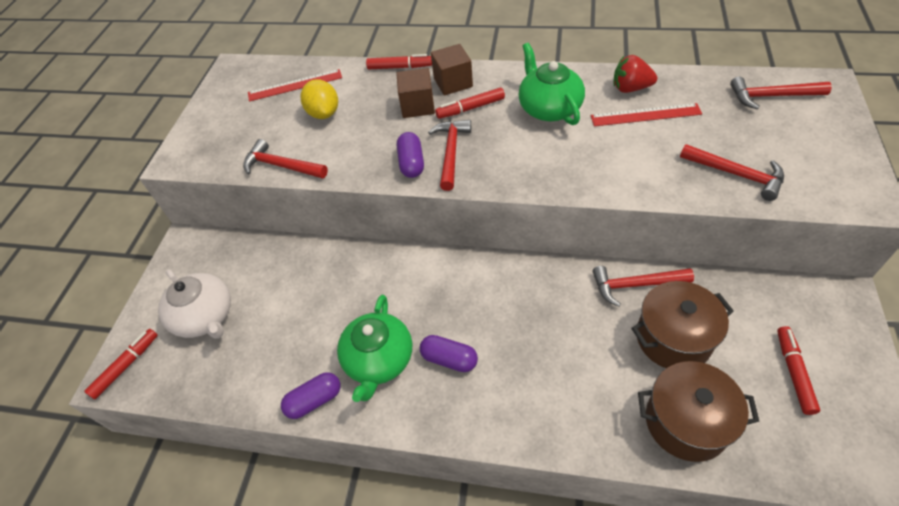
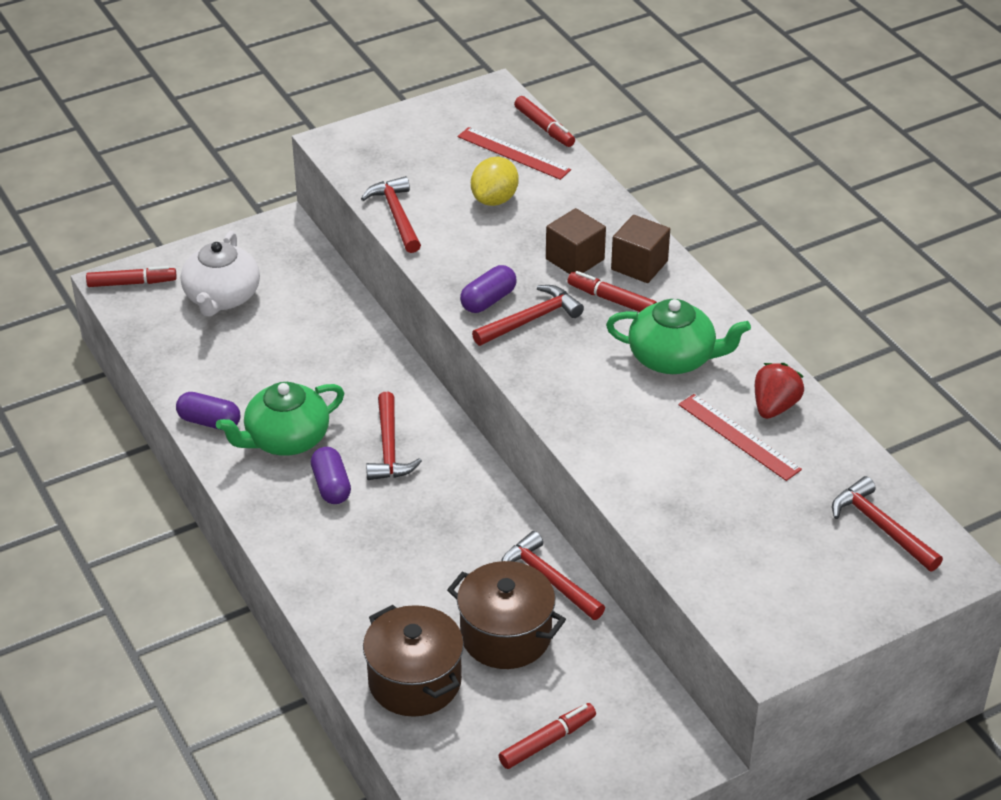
camera: 45 degrees right, 10 degrees down
(400, 67) = (622, 212): red marker -> red marker (544, 127)
(549, 108) = (673, 358): green teapot -> green teapot turned 75 degrees clockwise
(630, 88) = (774, 407): red strawberry -> red strawberry turned 60 degrees clockwise
(736, 174) = (709, 541): red hammer -> red hammer (389, 448)

